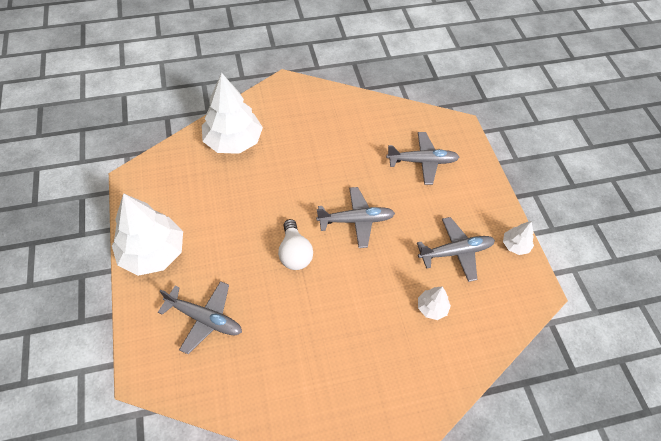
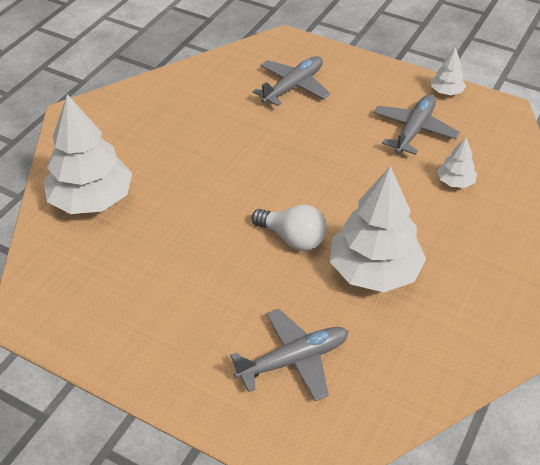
camera: 45 degrees left, 10 degrees down
(153, 253) = (155, 358): white tree -> white tree (374, 270)
(356, 220) = (305, 171): grey plane -> none

